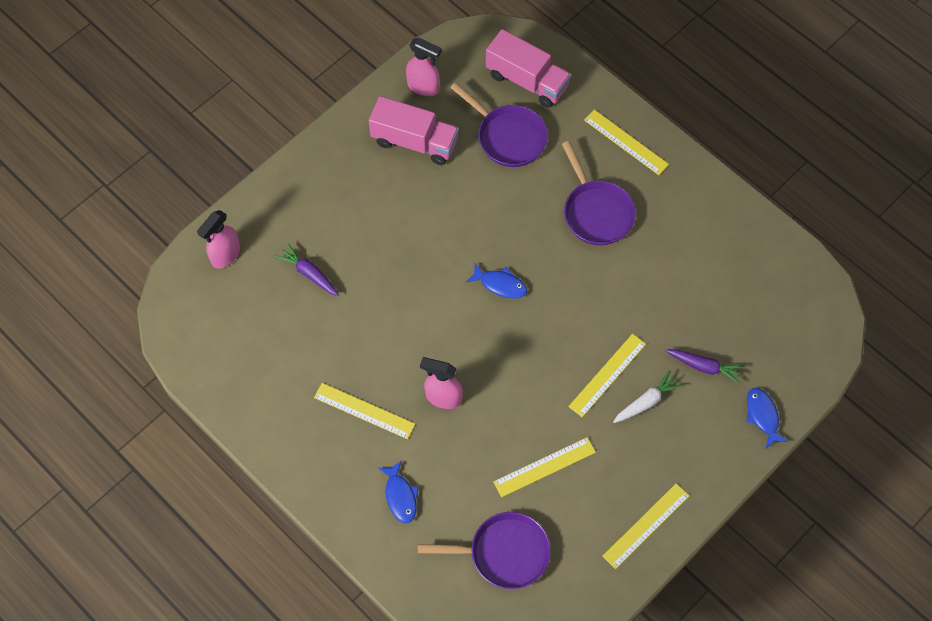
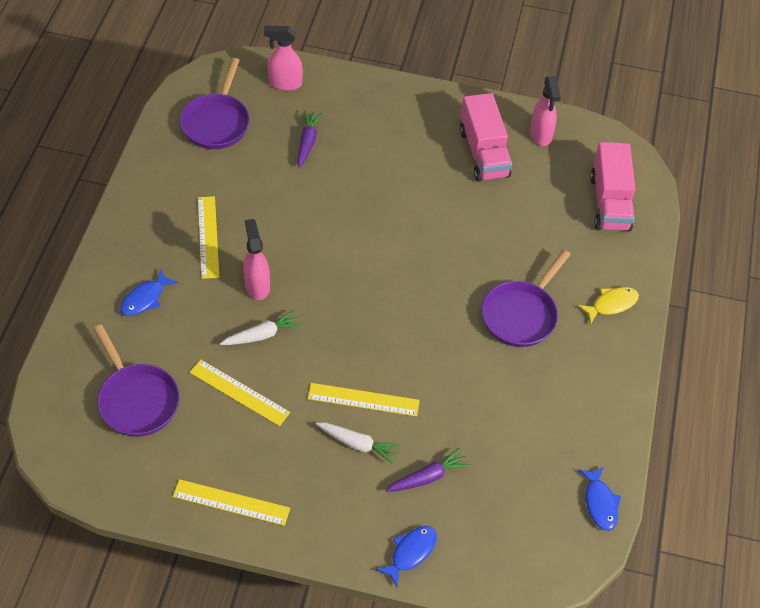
camera: 55 degrees right, 10 degrees down
(497, 419) = (262, 335): none -> white carrot
(500, 284) = (394, 276): blue fish -> blue fish (600, 503)
(508, 137) = (542, 215): purple pan -> purple pan (216, 122)
(626, 142) = (611, 304): yellow ruler -> yellow fish
(705, 367) = (428, 477): purple carrot -> purple carrot turned 105 degrees counterclockwise

